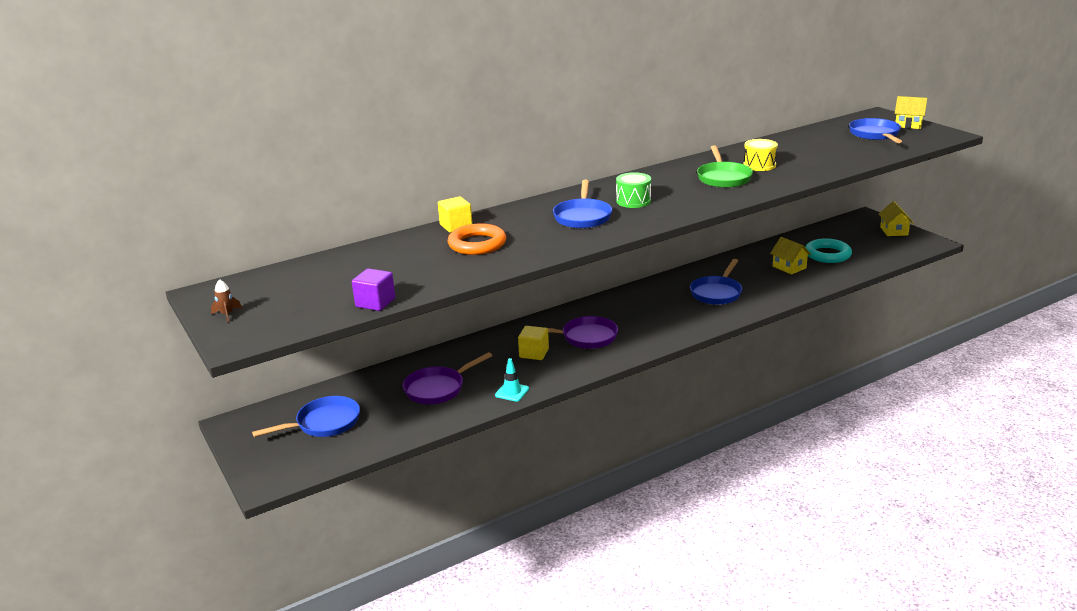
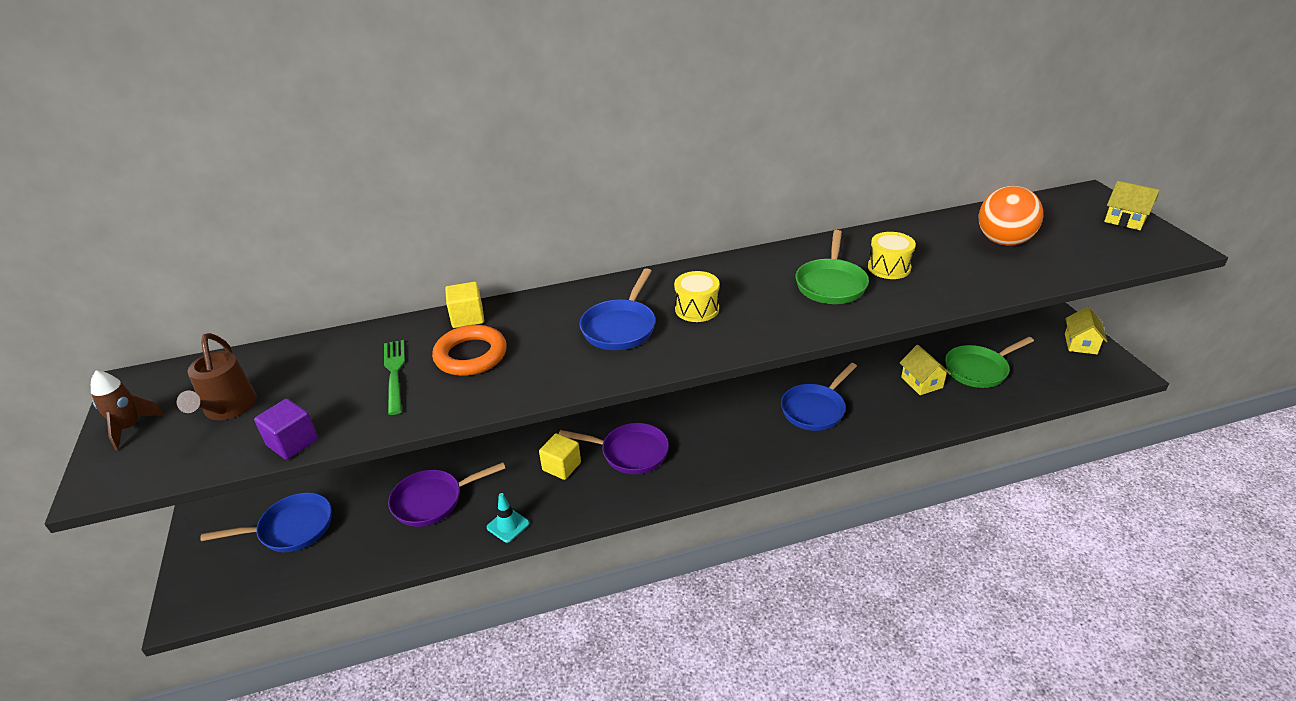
camera: 15 degrees right, 10 degrees up
(227, 314) = (130, 428): brown rocket -> brown rocket, size x1.56
(302, 295) = (228, 409): none -> brown watering can
(424, 260) = (394, 373): none -> green fork
(633, 201) = (697, 309): green drum -> yellow drum
(827, 254) = (979, 369): turquoise ring -> green pan
(831, 144) = (1003, 241): none -> orange ball
(875, 135) = (1071, 233): blue pan -> none

